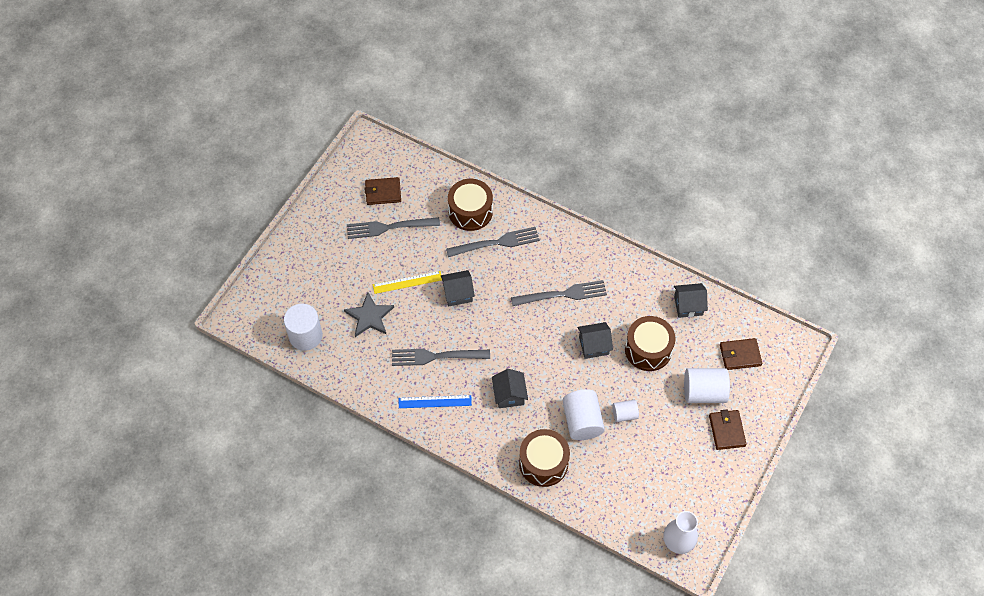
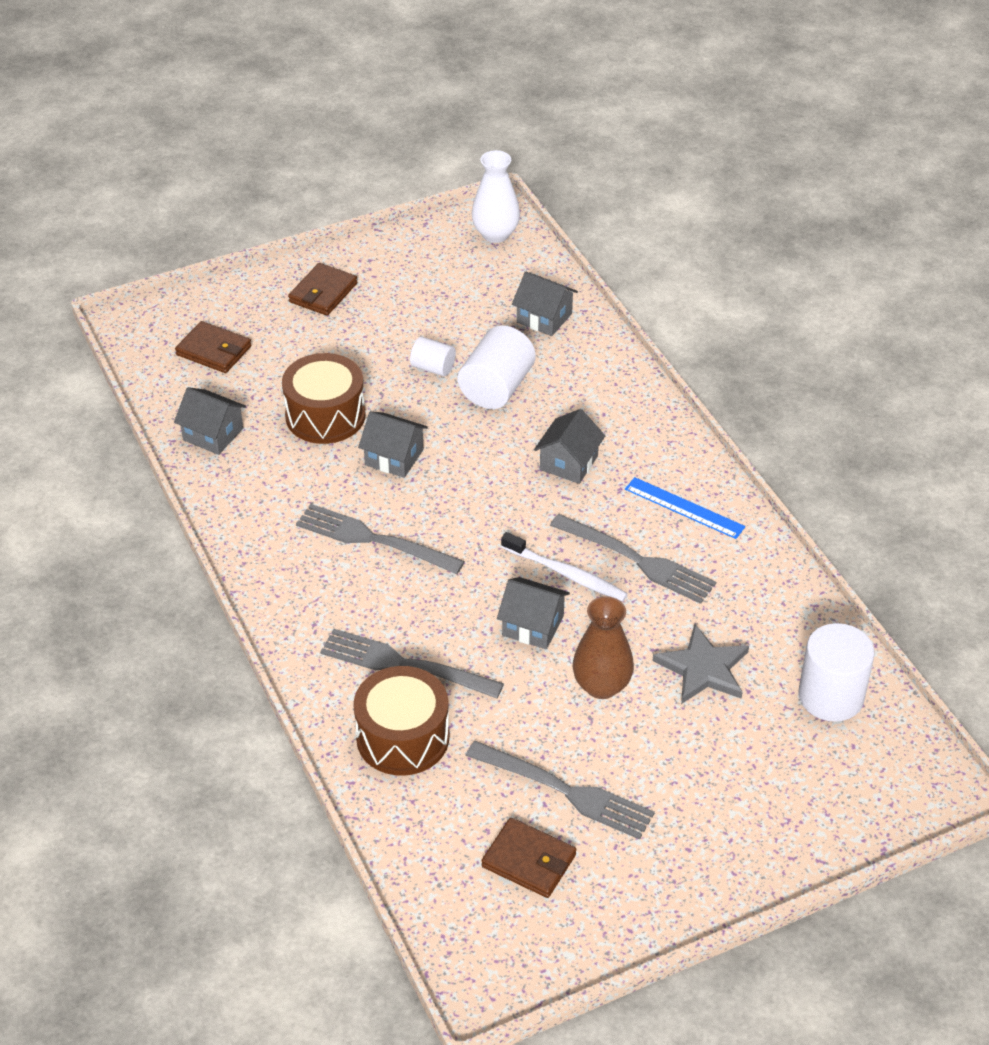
camera: 145 degrees left, 15 degrees down
(407, 282) = (601, 686): yellow ruler -> brown vase
(463, 329) = (566, 574): none -> white toothbrush
(543, 463) = (589, 373): brown drum -> none
(597, 489) = (544, 318): none -> grey house
(704, 392) = (306, 339): white cylinder -> none

